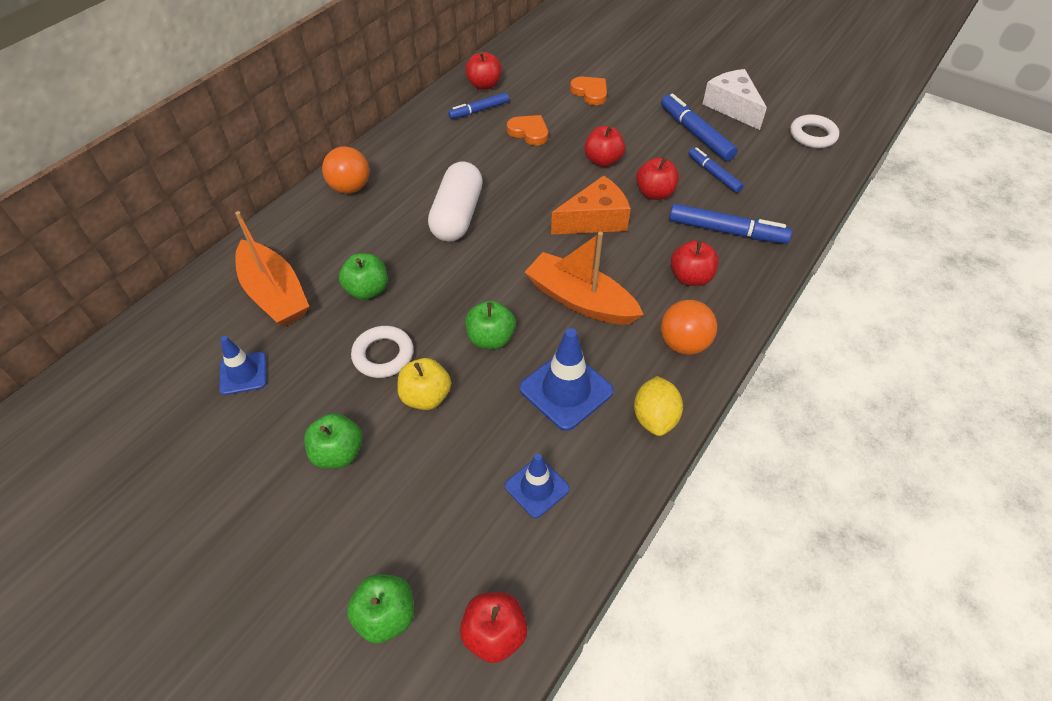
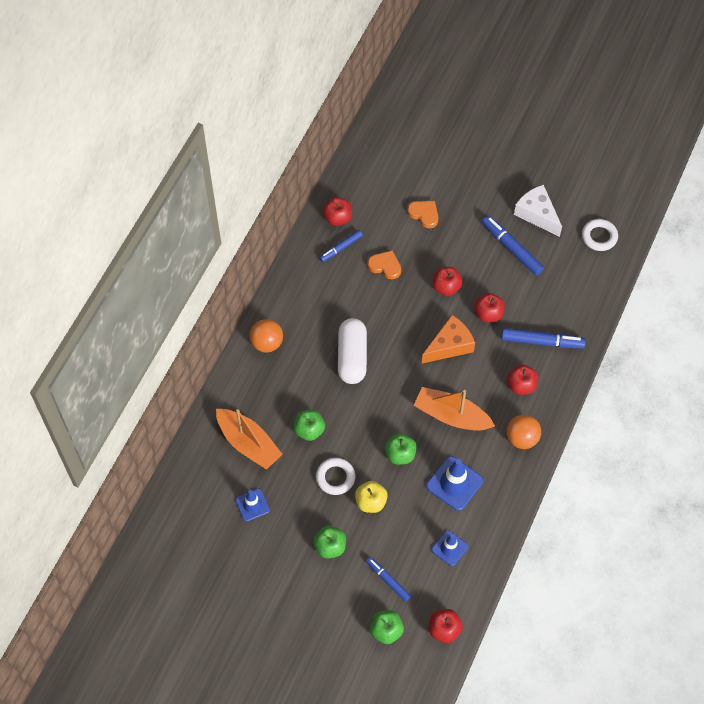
camera: 10 degrees left, 10 degrees up
(654, 418) = (510, 493): yellow lemon -> none
(714, 174) = (529, 289): blue marker -> blue marker (388, 580)

